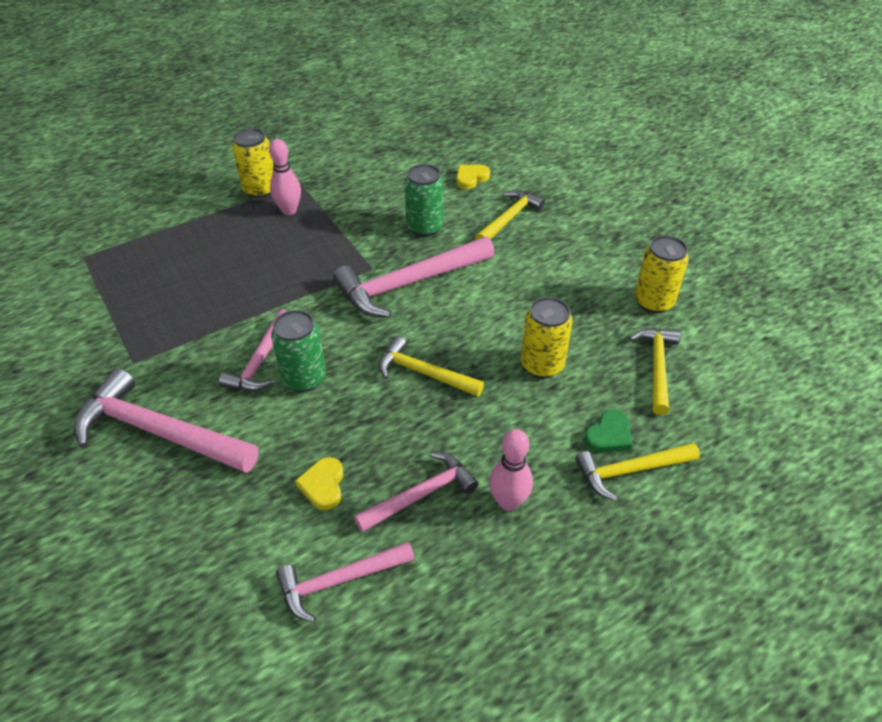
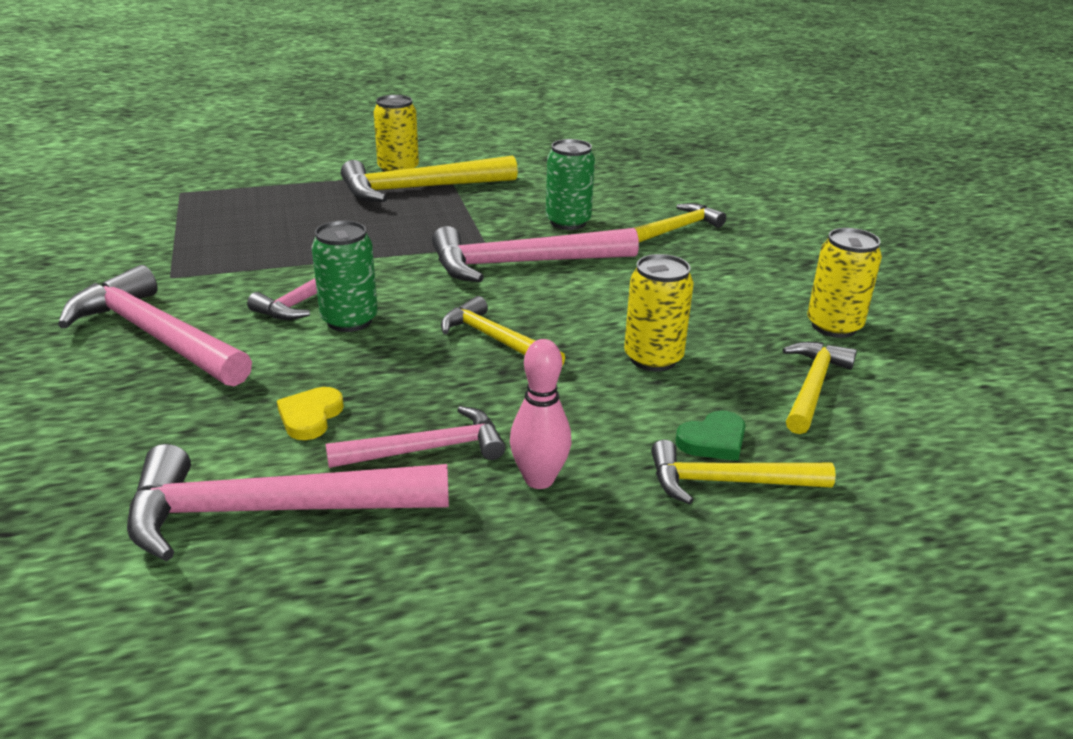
camera: 15 degrees right, 15 degrees down
(289, 210) = (420, 189): pink bowling pin -> yellow hammer
(339, 581) = (271, 511): pink hammer -> pink hammer, size x1.65
(471, 178) = (645, 192): yellow heart -> none

